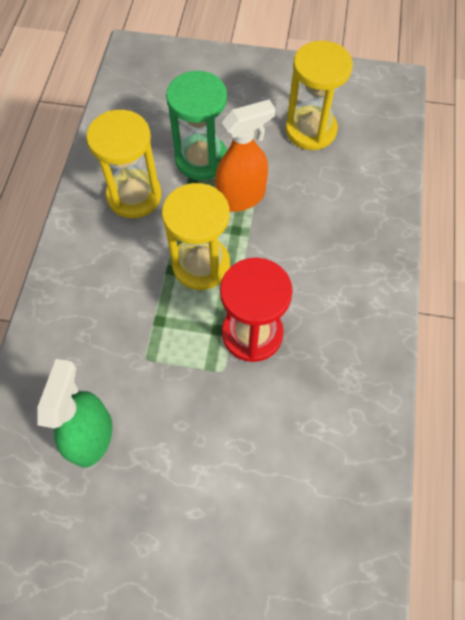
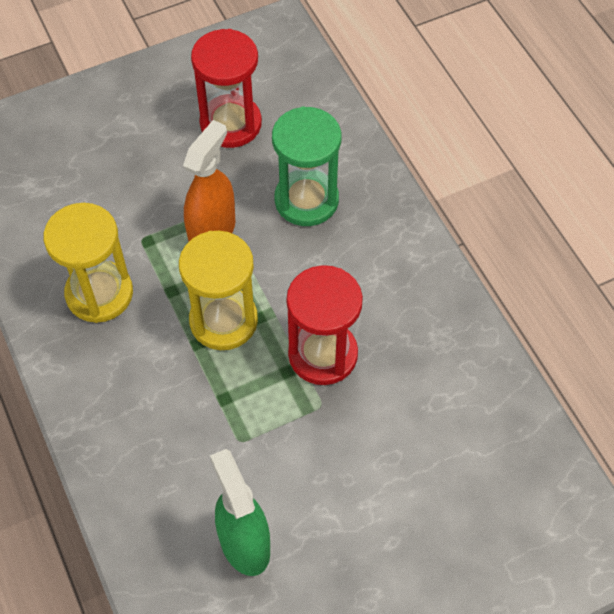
camera: 35 degrees left, 5 degrees down
(201, 159) = (140, 216): green hourglass -> green hourglass (306, 200)
(310, 130) = (230, 124): yellow hourglass -> red hourglass

